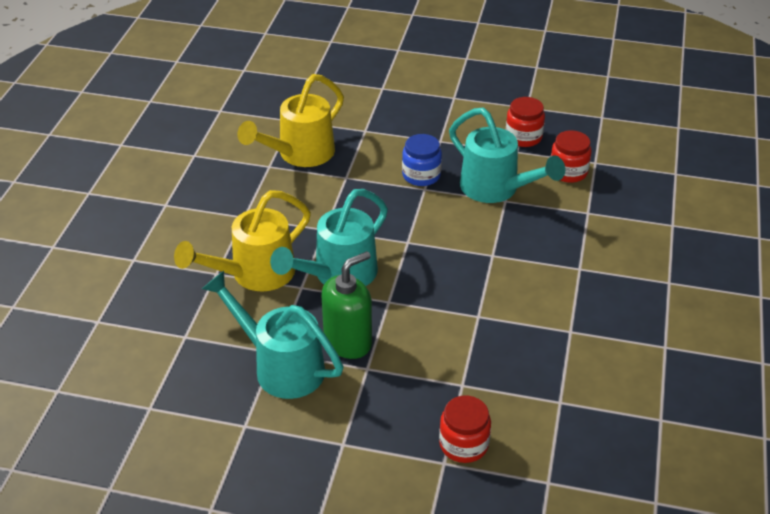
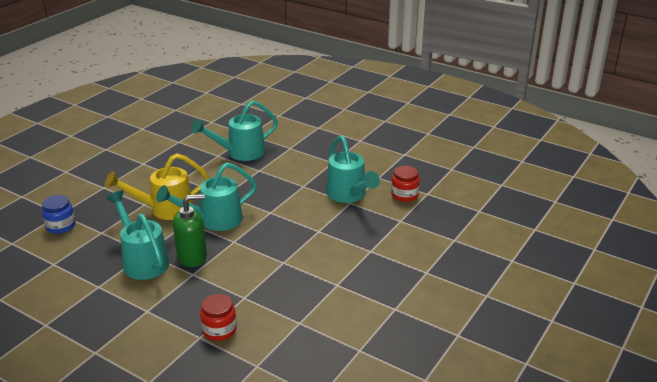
camera: 20 degrees right, 10 degrees down
(300, 154) = (240, 153): yellow watering can -> turquoise watering can
(421, 175) = (306, 178): blue jar -> blue jar (61, 226)
(523, 137) = (389, 170): red jar -> none

